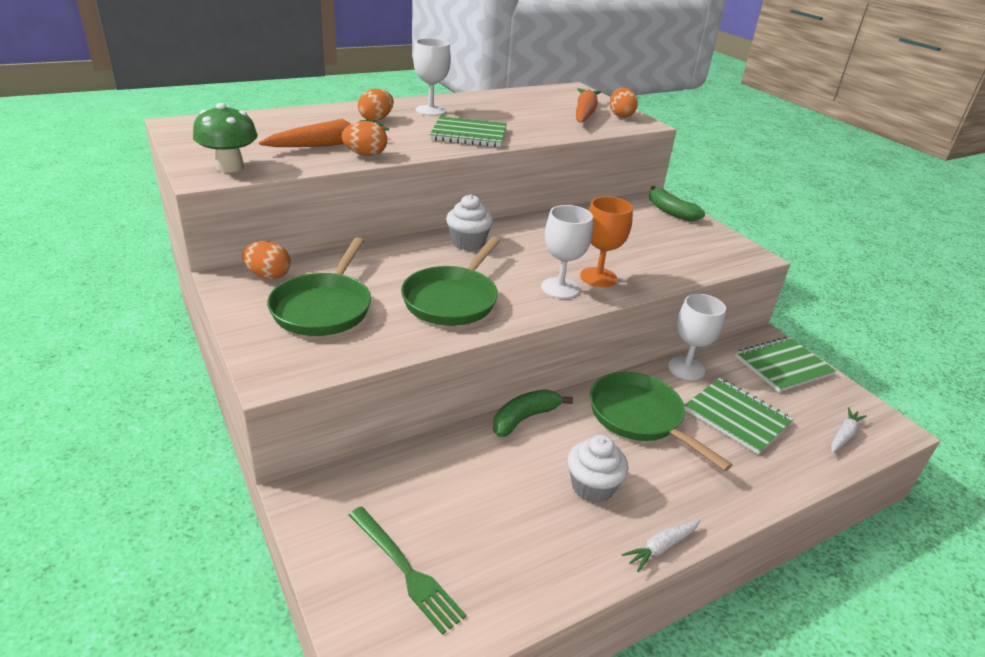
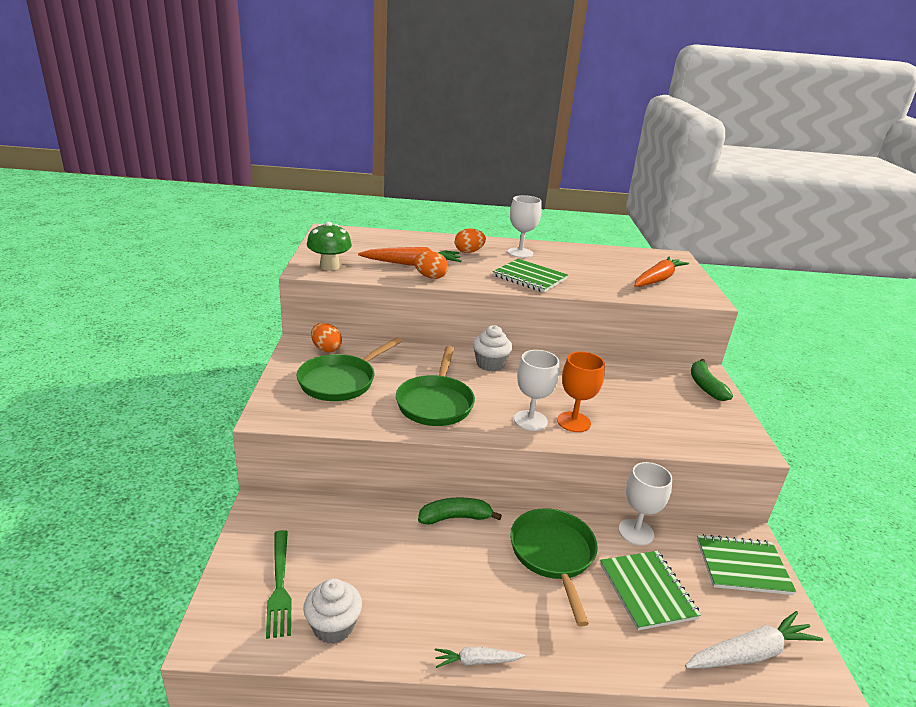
camera: 30 degrees right, 5 degrees down
(452, 299) = (435, 403): green pan -> green pan turned 45 degrees counterclockwise
(592, 487) = (462, 590): white cupcake -> white cupcake (333, 626)
(620, 116) = (692, 288): orange egg -> none
(843, 435) = (749, 653): white carrot -> white carrot, size x1.81

